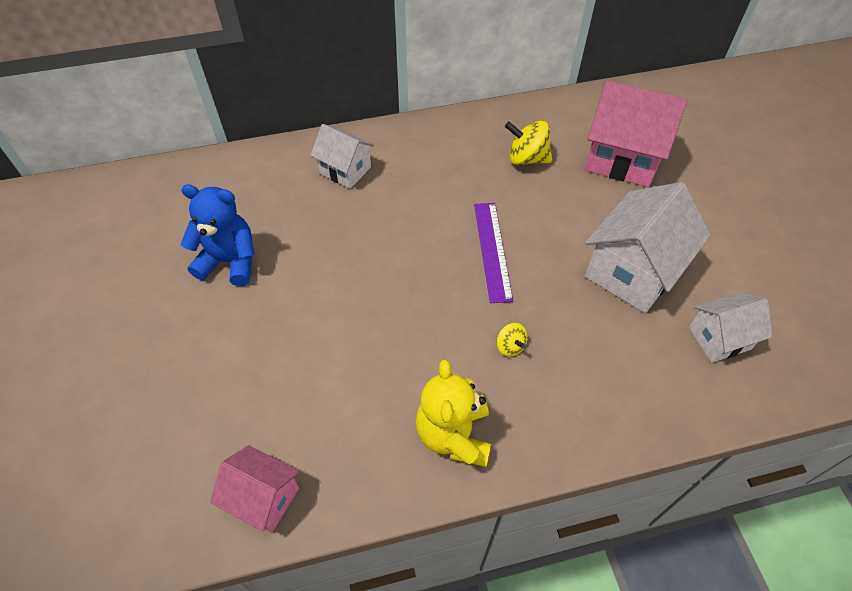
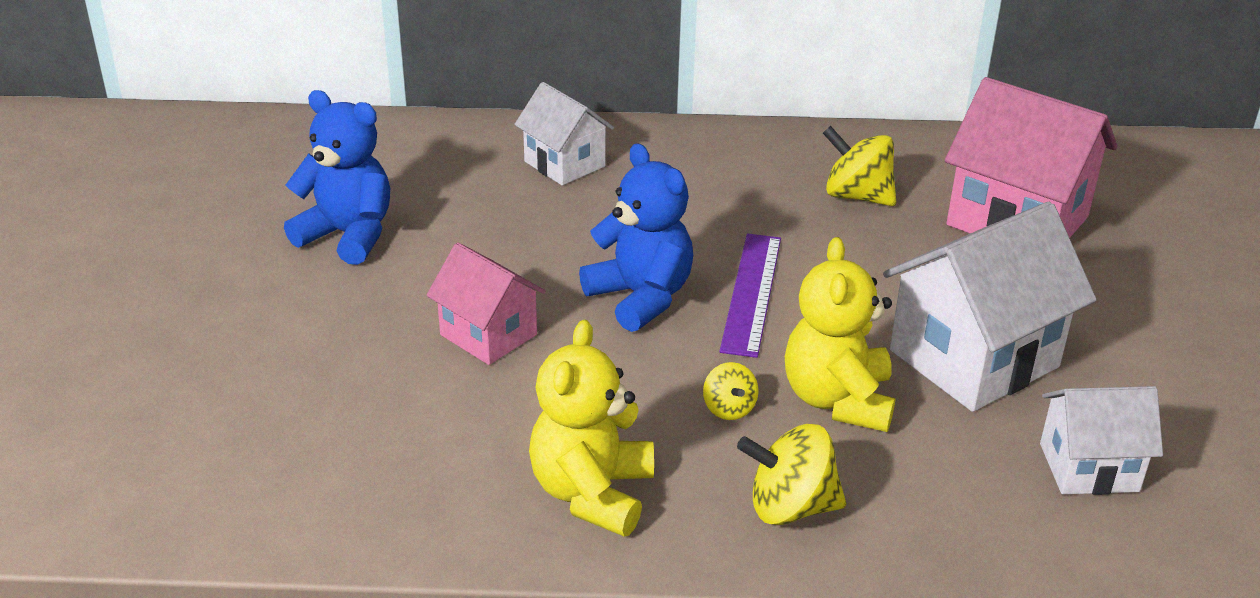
camera: 15 degrees right, 20 degrees down
(264, 498) = (274, 503): pink house -> pink house (488, 335)
(429, 270) = (641, 297): none -> blue teddy bear
(569, 323) = (838, 400): none -> yellow teddy bear
(570, 413) = (790, 507): none -> yellow spinning top

